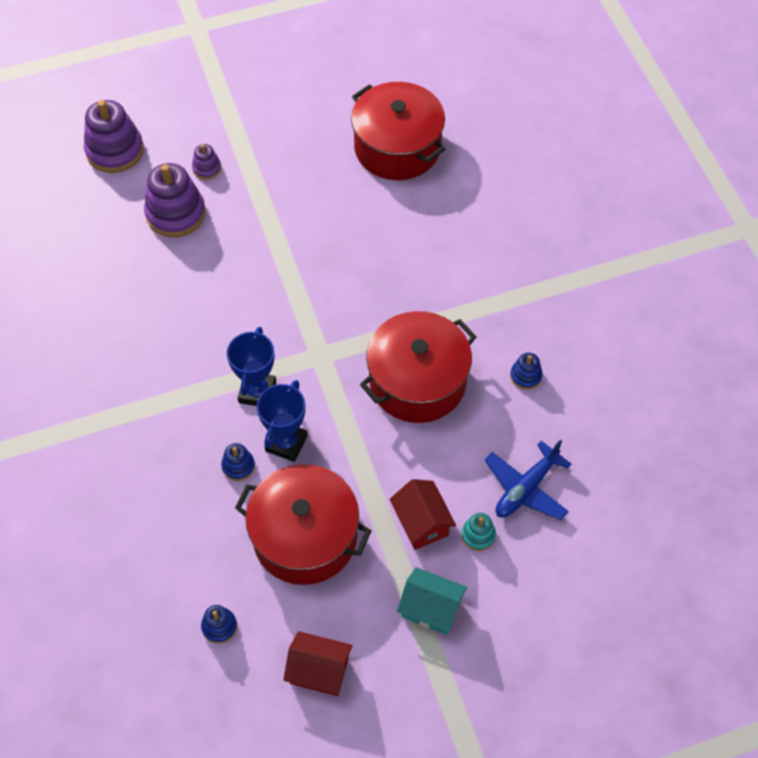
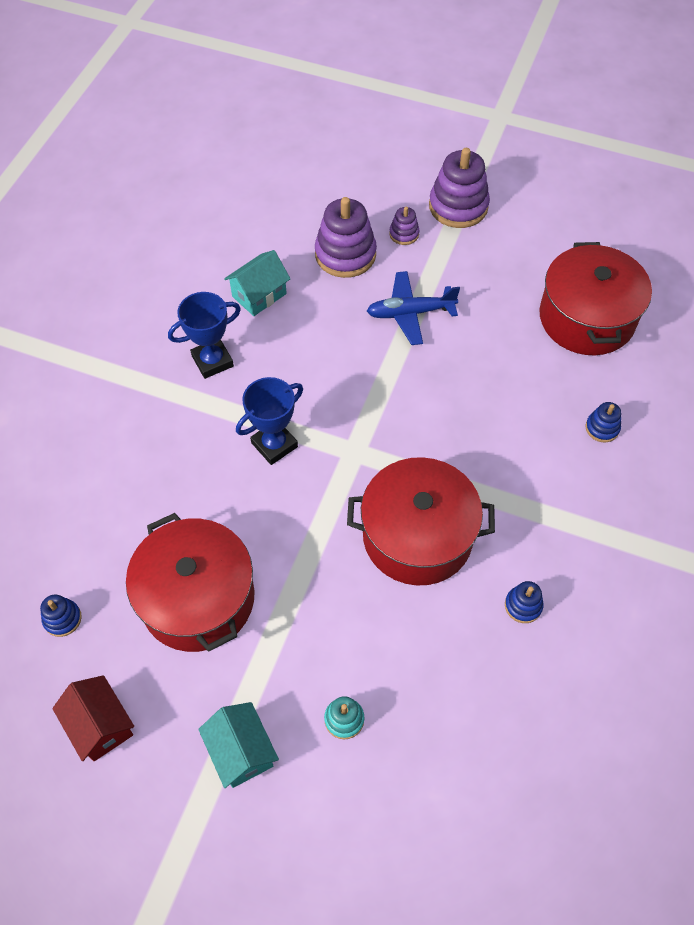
camera: 40 degrees right, 0 degrees up
(115, 151) = (344, 176): purple stacking toy -> purple stacking toy (458, 206)
(137, 289) = (259, 295): none -> turquoise house
(238, 466) = (202, 495): blue stacking toy -> blue stacking toy (602, 428)
(286, 443) = (257, 505): blue trophy -> blue trophy (212, 361)
(421, 523) = (305, 666): red house -> none
(526, 488) = (428, 711): blue plane -> blue plane (410, 313)

